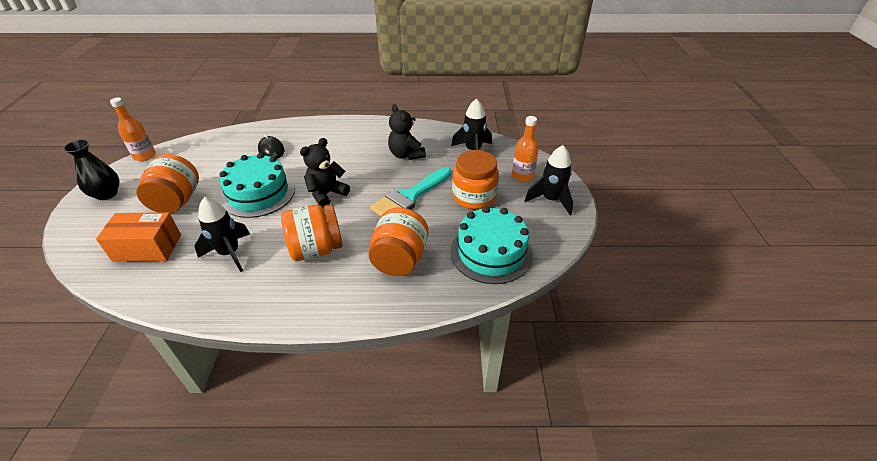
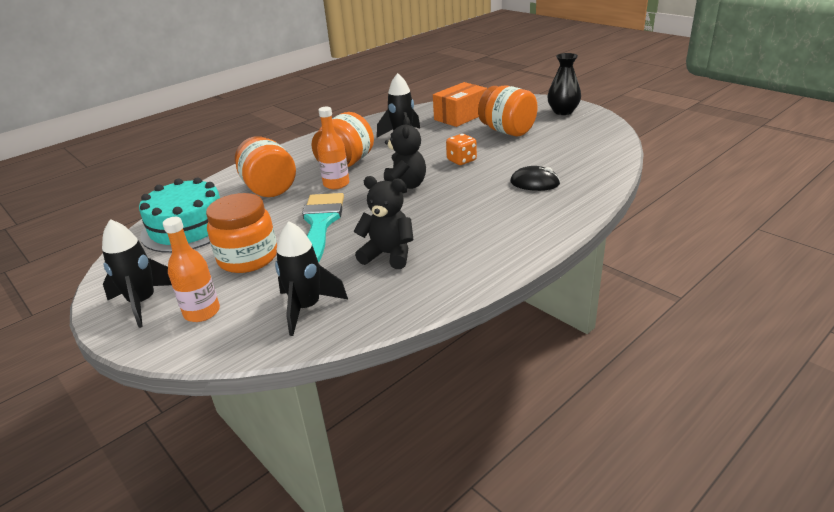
camera: 140 degrees right, 10 degrees down
(145, 156) = (615, 129): orange bottle -> orange bottle (336, 184)
(258, 193) = (461, 160): turquoise cake -> orange dice

